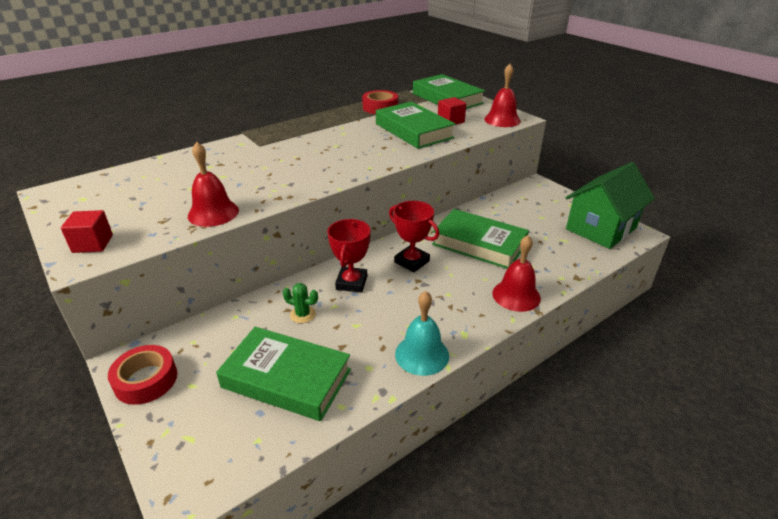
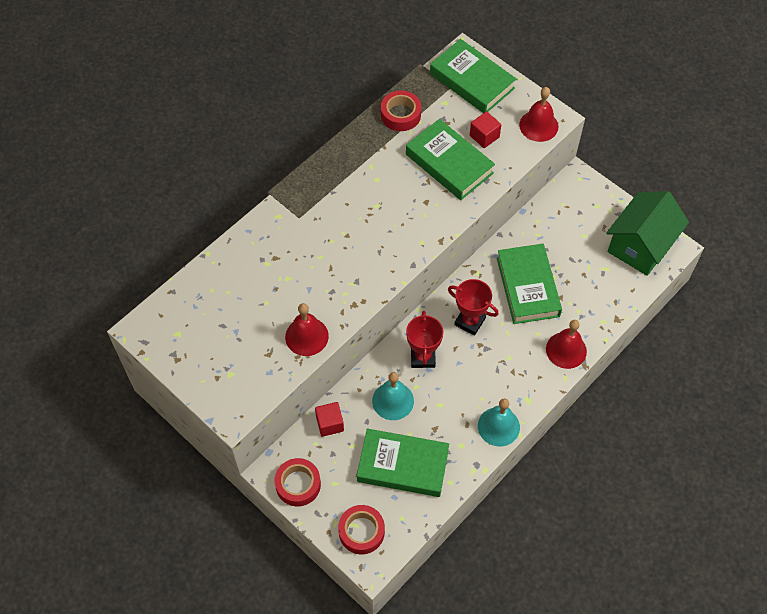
camera: 10 degrees left, 25 degrees up
(93, 244) = (228, 392): red cube -> red cube (330, 423)
(194, 448) = (361, 531): none -> red tape
(303, 314) = (393, 401): green cactus -> turquoise bell
(479, 244) = (527, 287): green book -> green book turned 60 degrees clockwise

